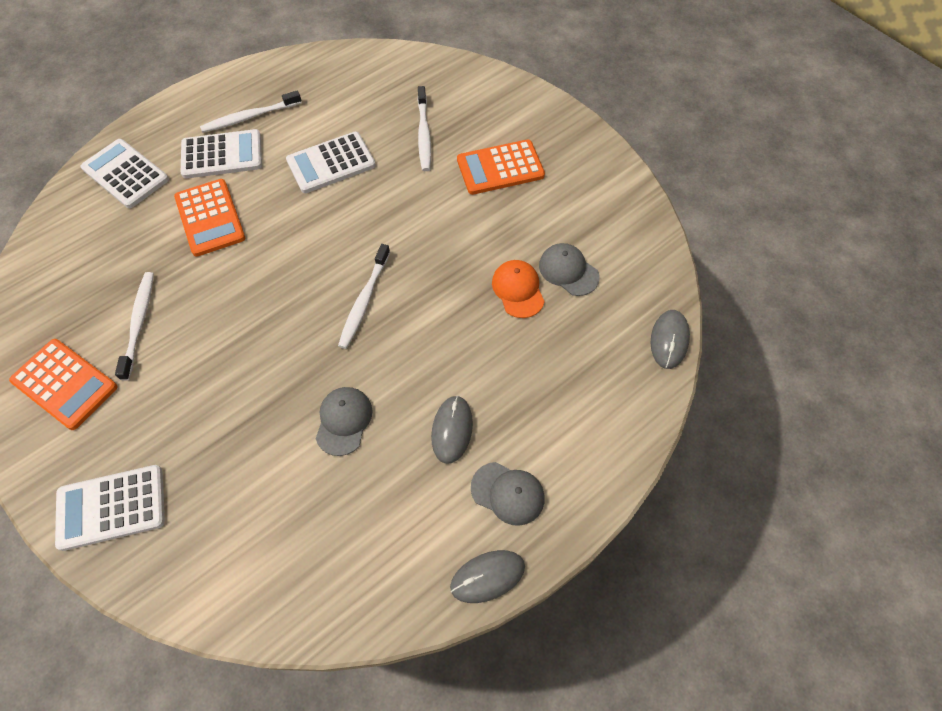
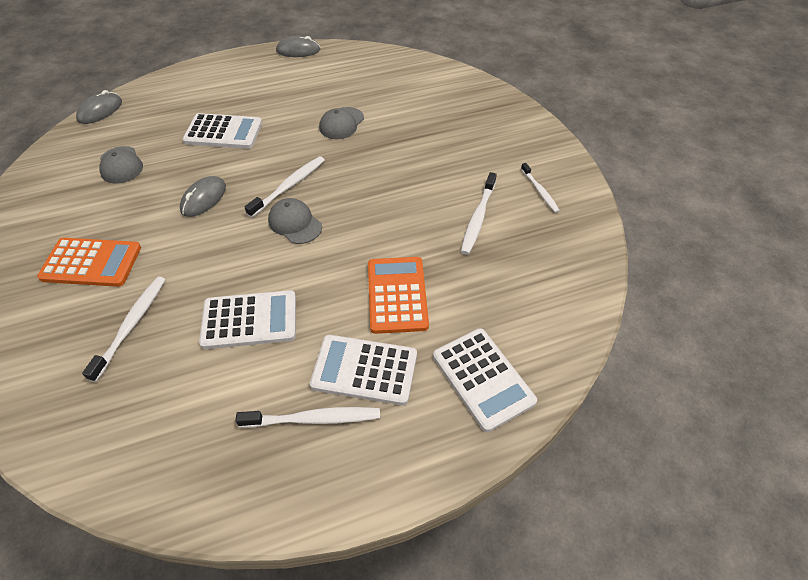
camera: 160 degrees left, 10 degrees down
(65, 384) = (540, 191): orange calculator -> white toothbrush
(111, 507) = (503, 119): white calculator -> white calculator (223, 132)
(452, 430) = (276, 104): grey mouse -> grey mouse (203, 198)
(508, 493) = (264, 73): grey cap -> grey cap (295, 223)
(518, 290) = (169, 163): orange cap -> none

